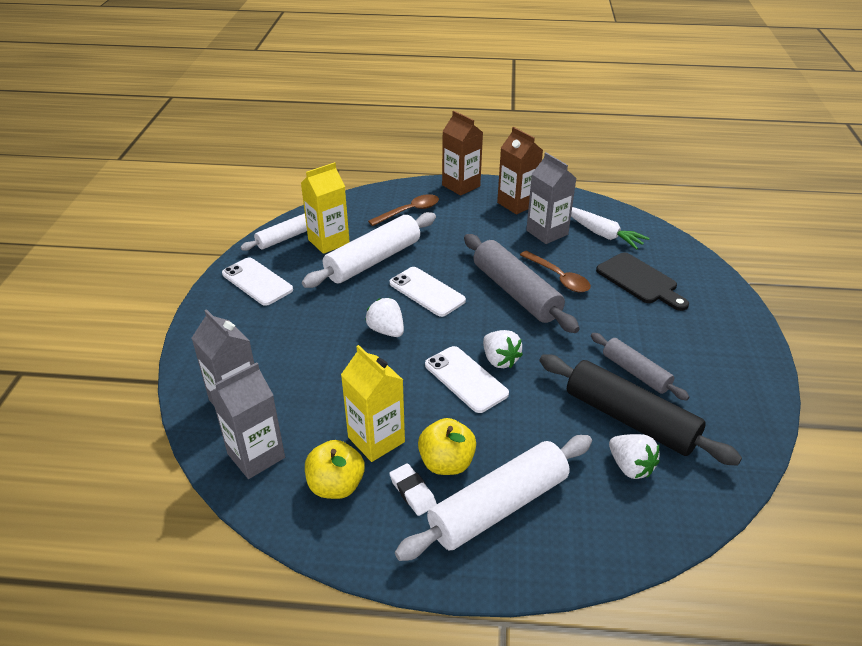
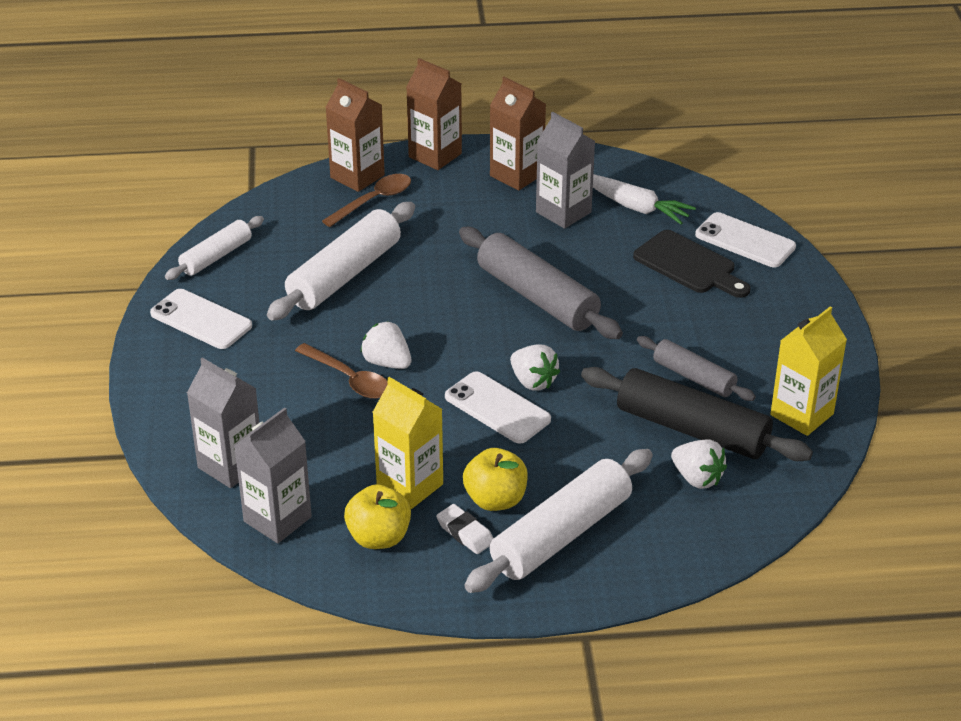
camera: 10 degrees left, 0 degrees up
(328, 241) = (277, 255): yellow carton -> yellow carton (802, 414)
(402, 194) = (357, 176): none -> brown carton
(427, 292) = (425, 309): white phone -> white phone (745, 241)
(558, 277) = (587, 272): brown spoon -> brown spoon (349, 379)

